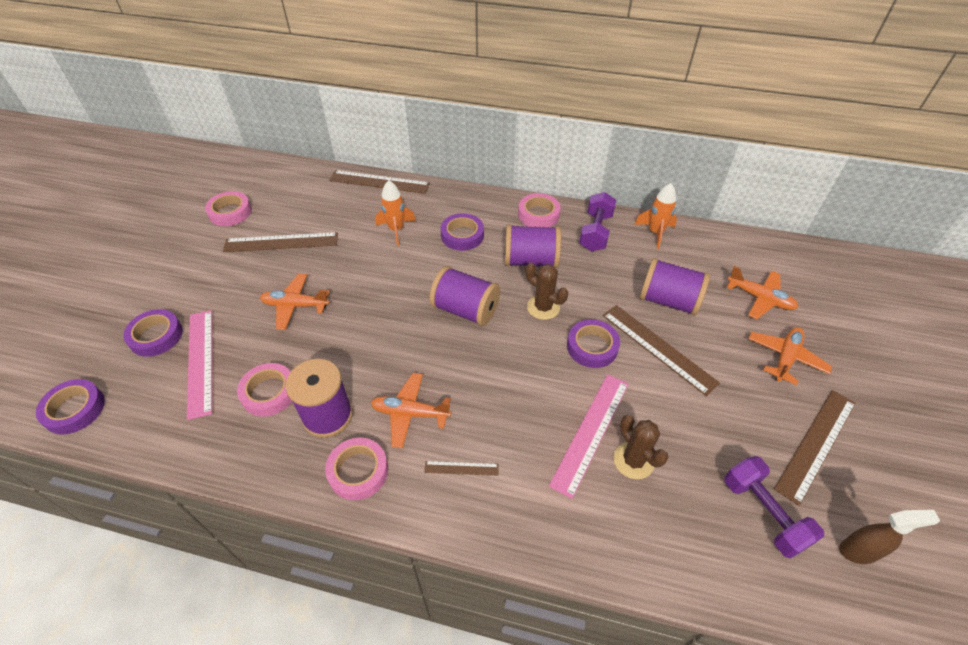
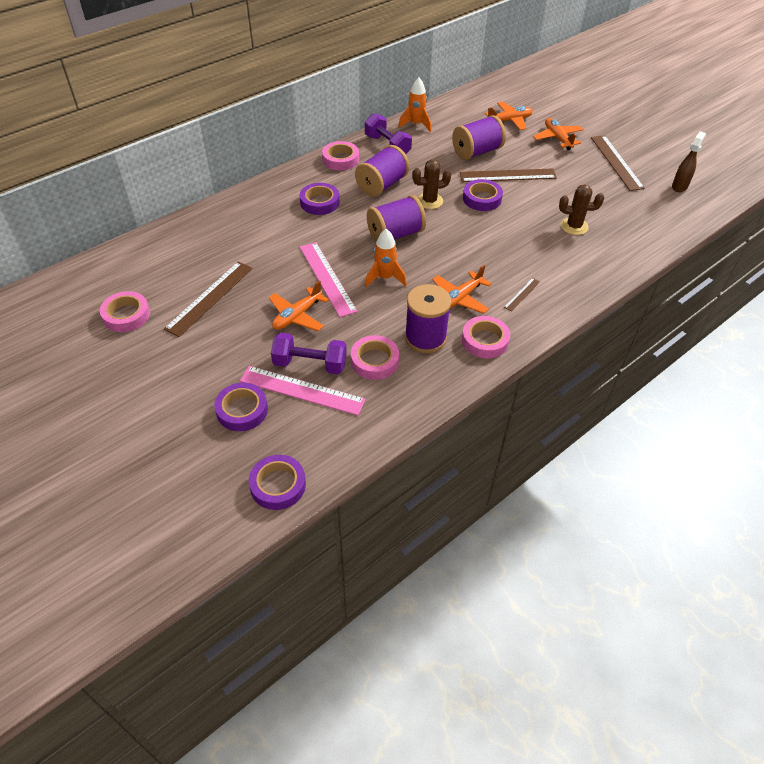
camera: 55 degrees left, 0 degrees up
(379, 182) = (202, 215): brown ruler -> none
(396, 230) = (273, 231): orange rocket -> orange rocket (385, 278)
(590, 432) = (542, 232): pink ruler -> pink ruler (327, 278)
(763, 513) = (639, 202): purple dumbbell -> purple dumbbell (310, 364)

